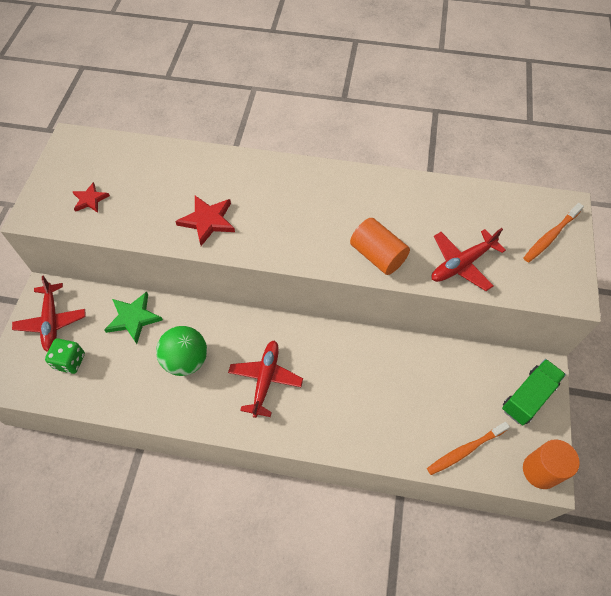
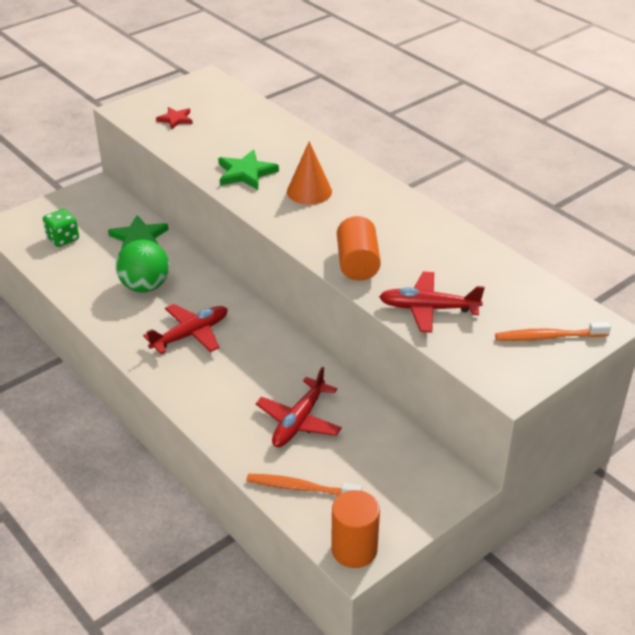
camera: 40 degrees right, 20 degrees down
(52, 321) = (80, 208): red plane -> red plane (299, 421)
(208, 221) = (246, 173): red star -> green star
(274, 209) = (309, 191): none -> orange cone
(528, 397) = (415, 492): green truck -> none

